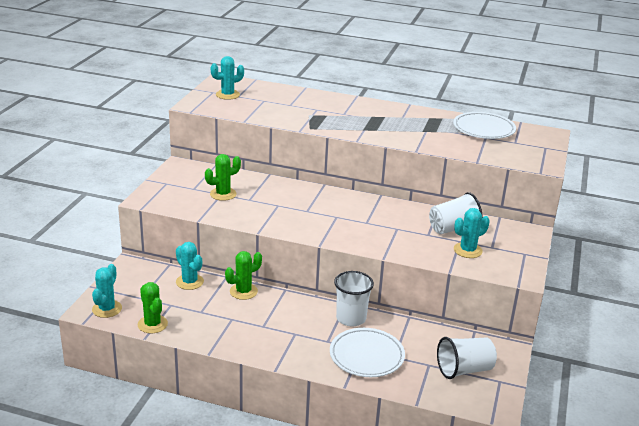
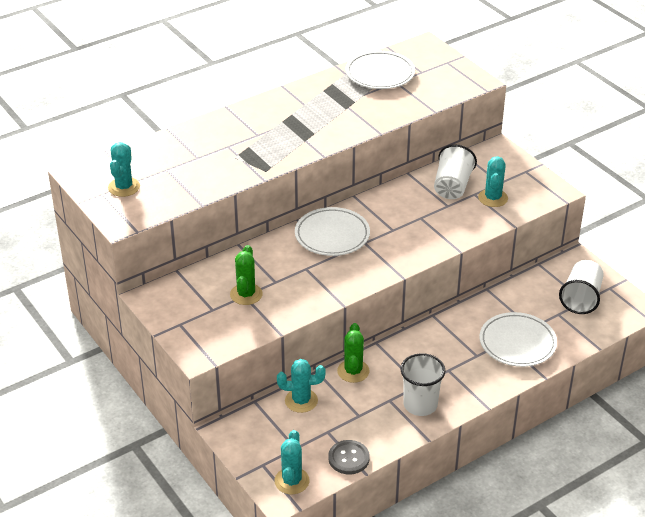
camera: 50 degrees left, 10 degrees up
(107, 309) = (291, 481): turquoise cactus -> turquoise cactus turned 45 degrees clockwise
(152, 324) = (348, 458): green cactus -> grey button
(326, 202) = (332, 235): none -> white plate
(351, 318) = (458, 324): white cup -> white cup (420, 405)

